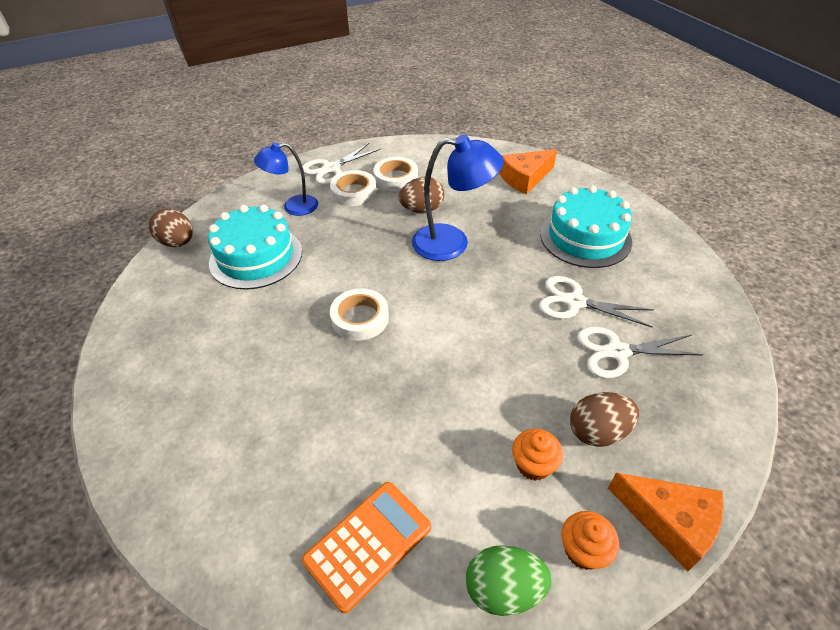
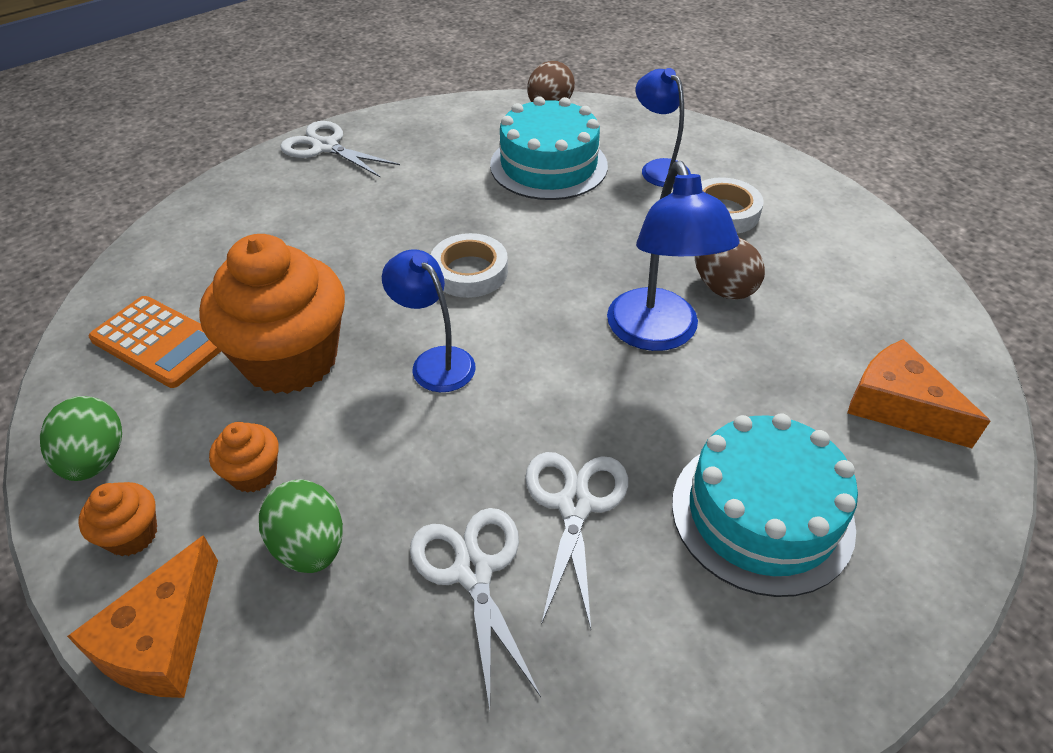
camera: 75 degrees right, 0 degrees up
(331, 168) = (767, 179): white scissors -> white scissors (325, 147)
(396, 178) = (787, 246): white tape -> none
(421, 437) = (290, 359): none -> orange cupcake
(447, 349) = (435, 361): none -> blue lamp
(598, 432) = (310, 546): brown egg -> green egg

